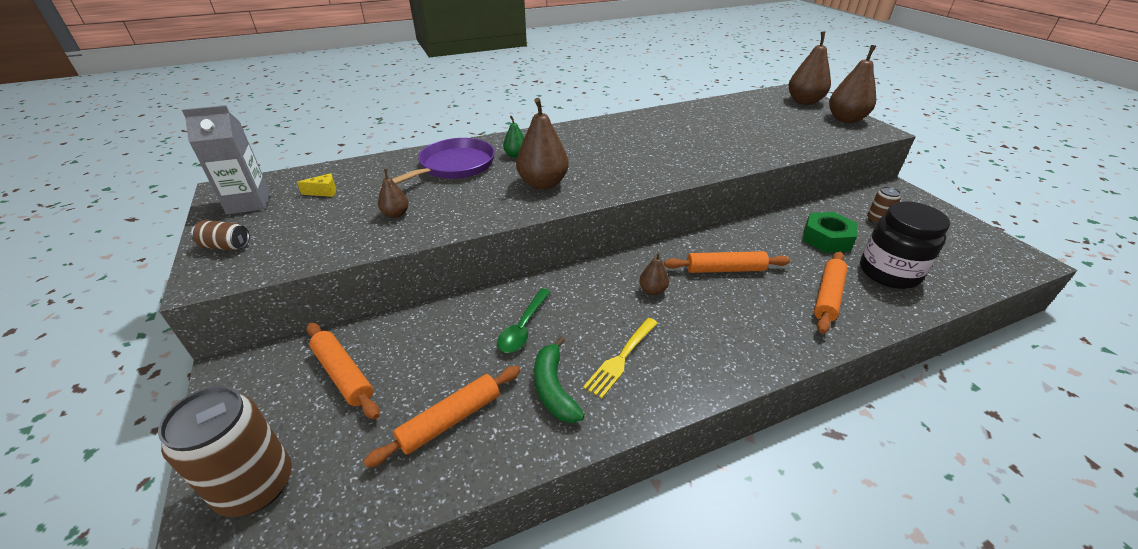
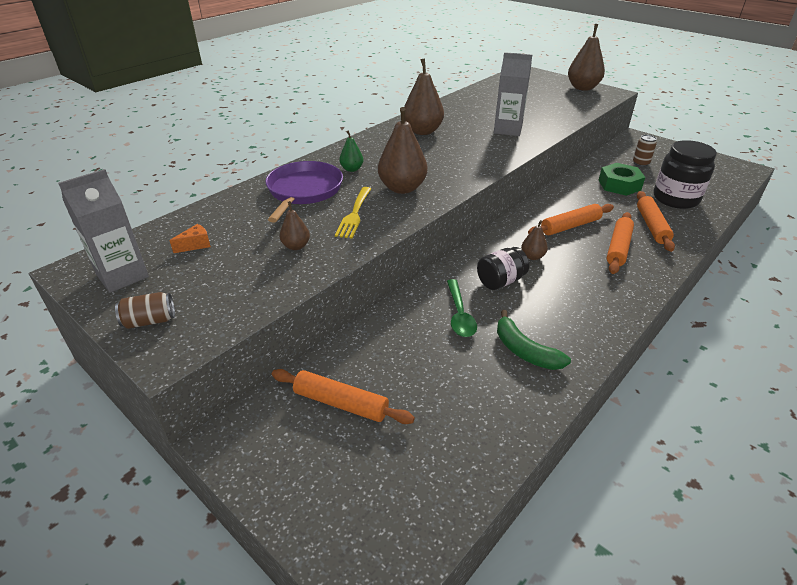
camera: 25 degrees left, 0 degrees up
(256, 486) = (354, 514): brown can -> none
(324, 192) = (196, 245): yellow cheese -> orange cheese
(450, 420) = (468, 402): orange rolling pin -> orange rolling pin (618, 248)
(595, 306) = (500, 281): none -> black jar
(621, 359) = (553, 313): yellow fork -> yellow fork (354, 214)
(711, 148) = (508, 130): none -> grey carton
(804, 102) = (541, 78): brown pear -> brown pear (422, 131)

